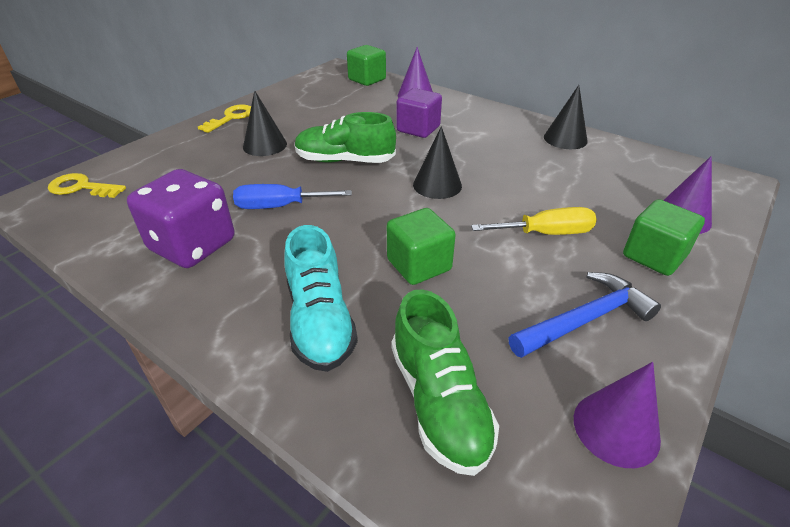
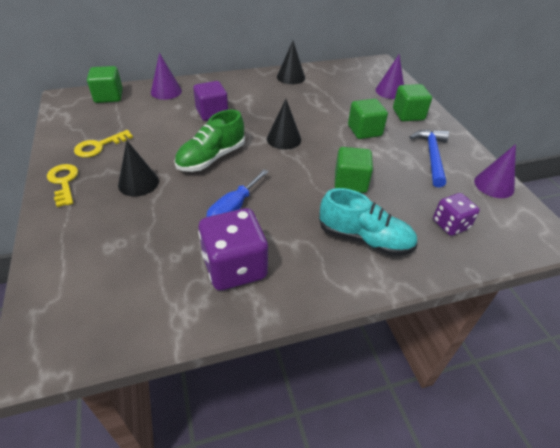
camera: 55 degrees left, 5 degrees up
(82, 187) = (62, 312): yellow key -> yellow key (99, 146)
(439, 402) = (450, 224): green shoe -> purple dice
(546, 233) = (364, 131): yellow screwdriver -> green cube

